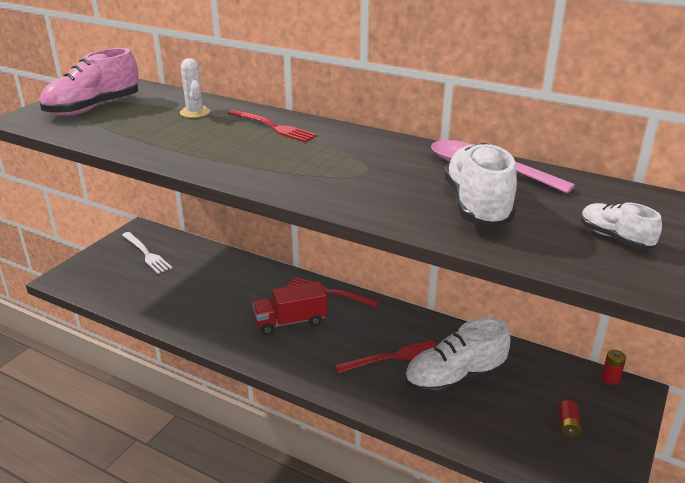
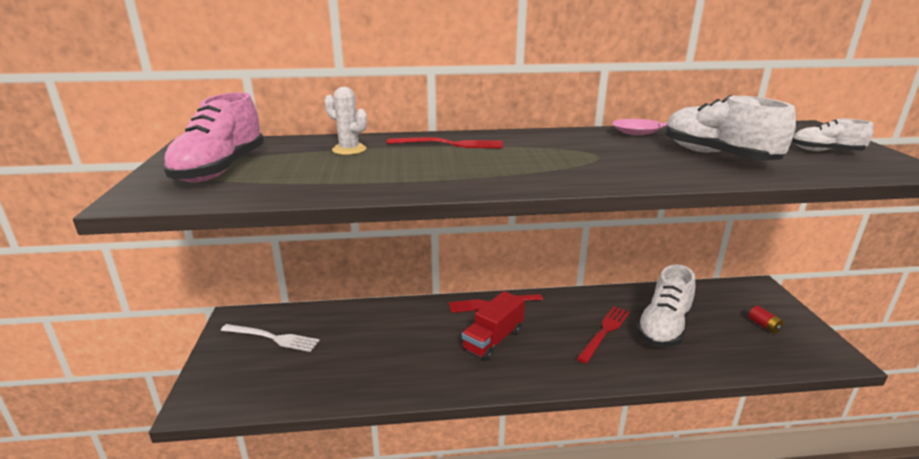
camera: 35 degrees left, 5 degrees down
(610, 379) = (740, 284): red battery -> none

